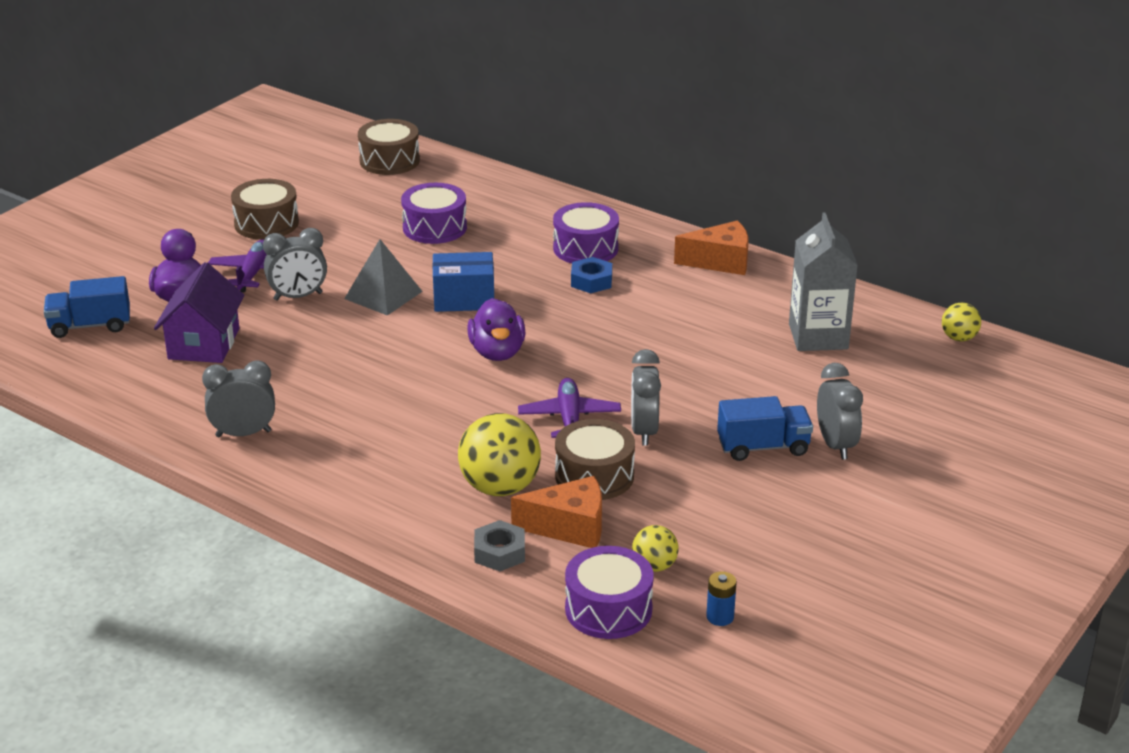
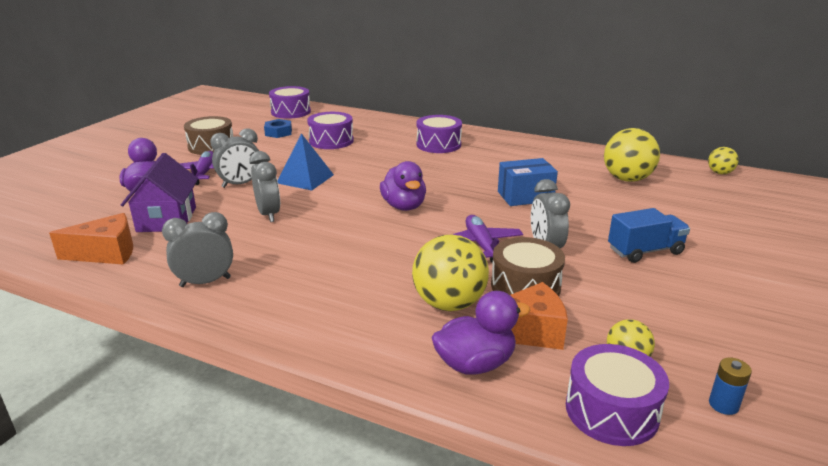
camera: 10 degrees left, 5 degrees down
(90, 326) = (70, 215): blue truck -> none
(383, 295) = (305, 179): grey pyramid -> blue pyramid
(389, 161) = (291, 112): brown drum -> purple drum
(464, 299) = (366, 177): blue box -> blue box (525, 196)
(499, 552) = (475, 364): grey nut -> purple duck
(591, 281) = (452, 161): blue nut -> blue nut (278, 132)
(720, 262) = (531, 145): orange cheese -> orange cheese (106, 253)
(818, 336) = (627, 179): grey carton -> yellow ball
(836, 445) = (698, 244): grey clock -> grey clock (268, 214)

